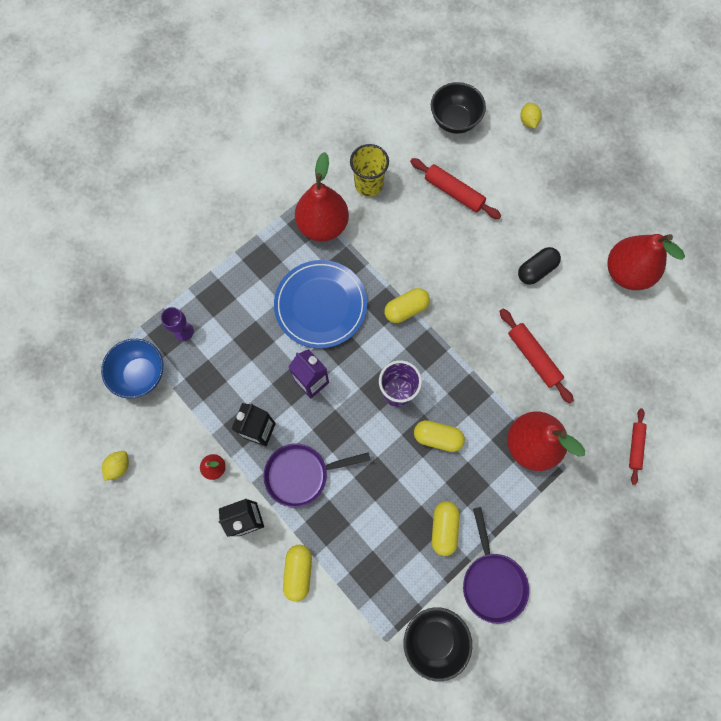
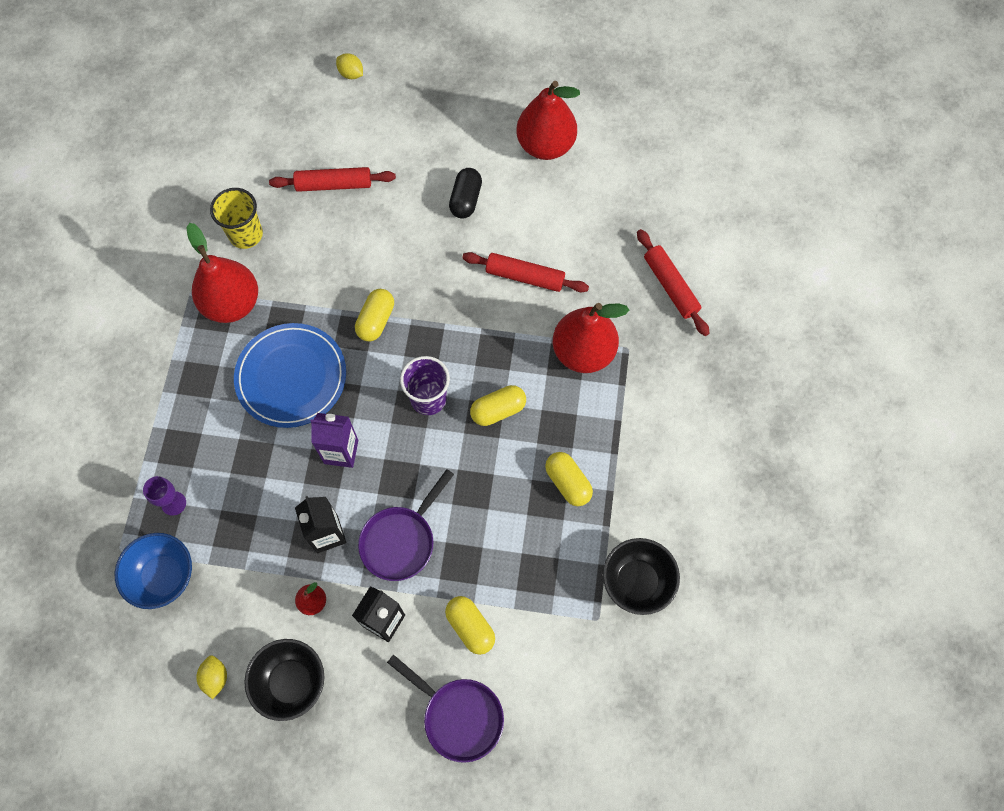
camera: 40 degrees left, 5 degrees down
(454, 120) = (281, 119): black bowl -> black bowl (291, 682)
(492, 581) = (645, 493): purple pan -> purple pan (459, 716)
(635, 446) = (670, 286): red rolling pin -> red rolling pin, size x1.54

